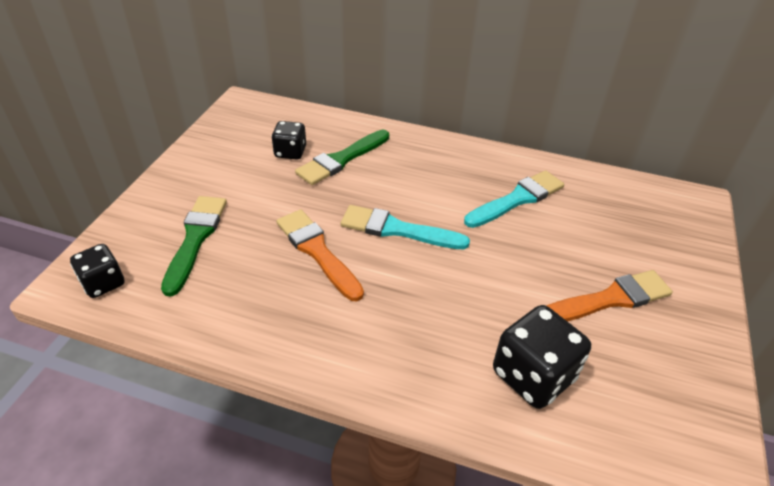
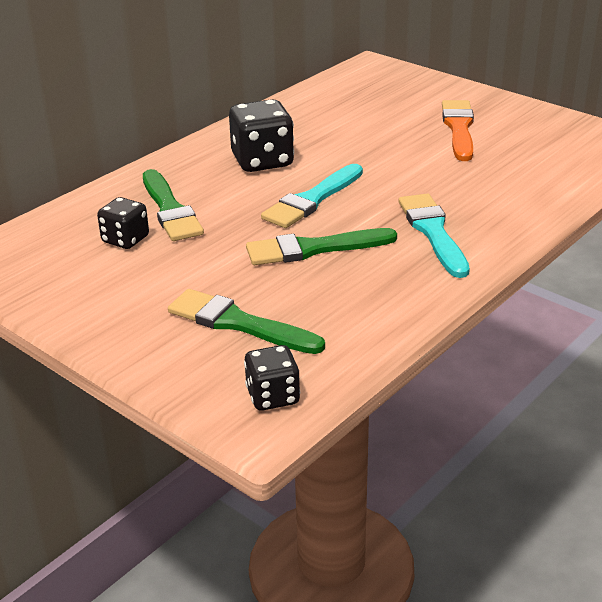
camera: 65 degrees left, 10 degrees down
(317, 251) = (314, 249): orange brush -> green brush
(517, 199) = (313, 133): turquoise brush -> turquoise brush (433, 232)
(533, 376) = (520, 178): black dice -> black dice (262, 161)

